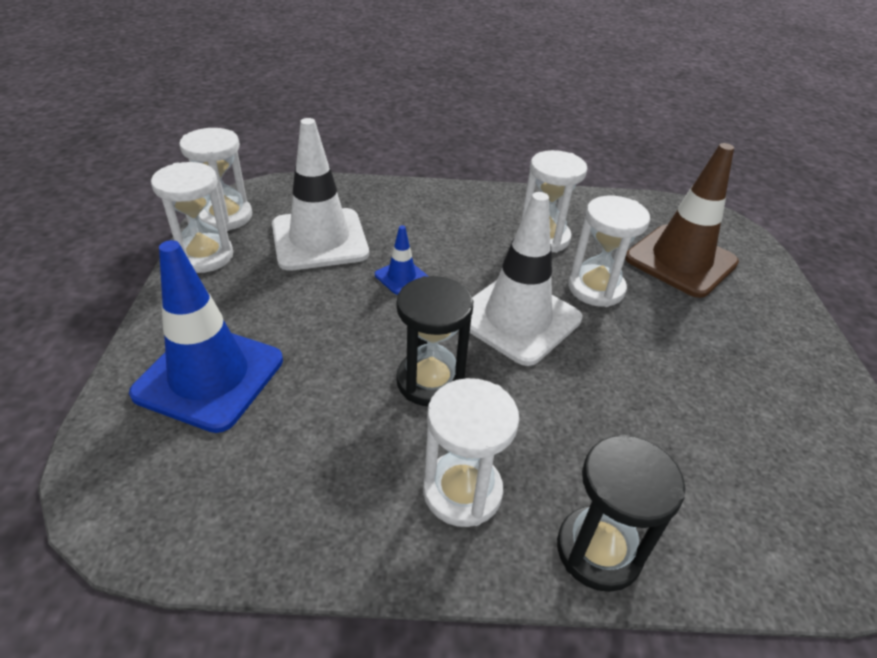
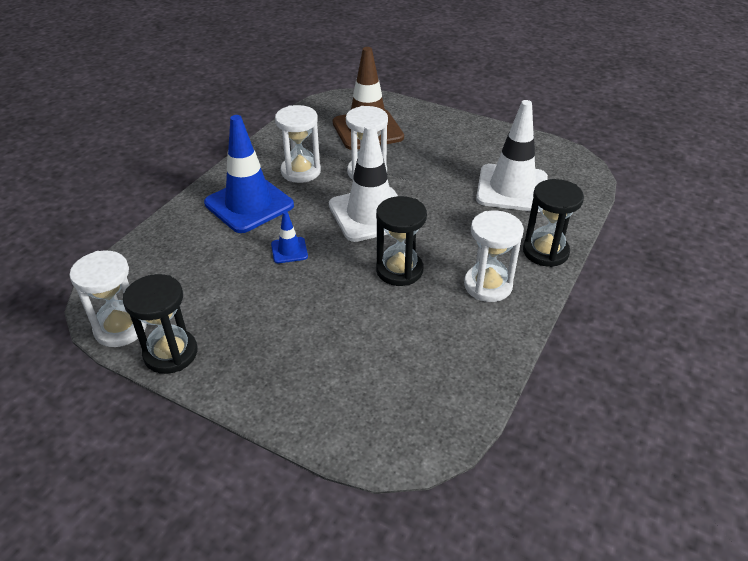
camera: 60 degrees left, 0 degrees up
(204, 256) = (170, 353): white hourglass -> black hourglass
(209, 376) = (325, 376): blue traffic cone -> blue traffic cone (249, 204)
(319, 239) = (207, 279): white traffic cone -> white traffic cone (512, 188)

